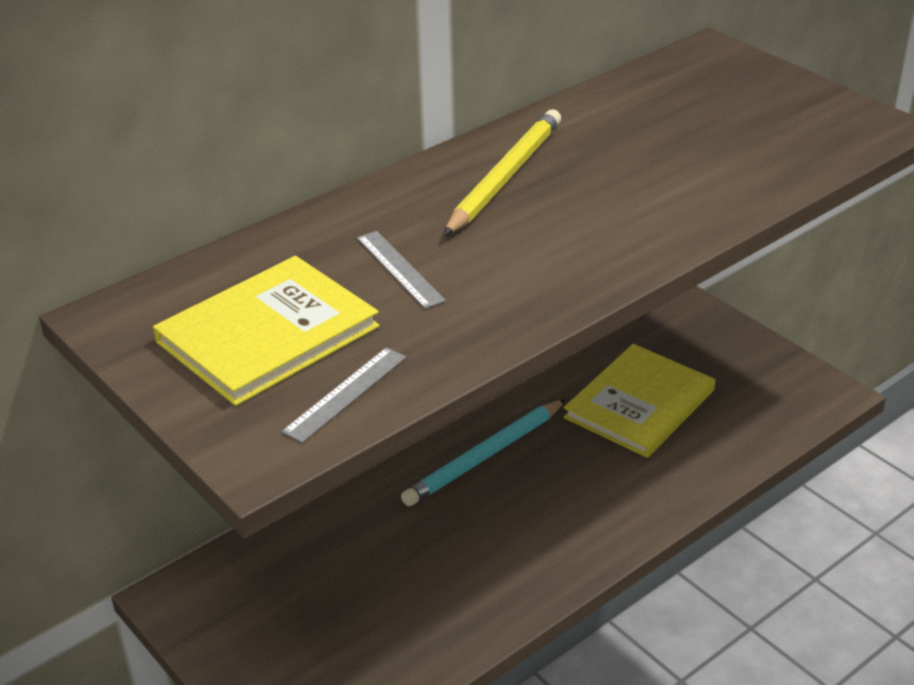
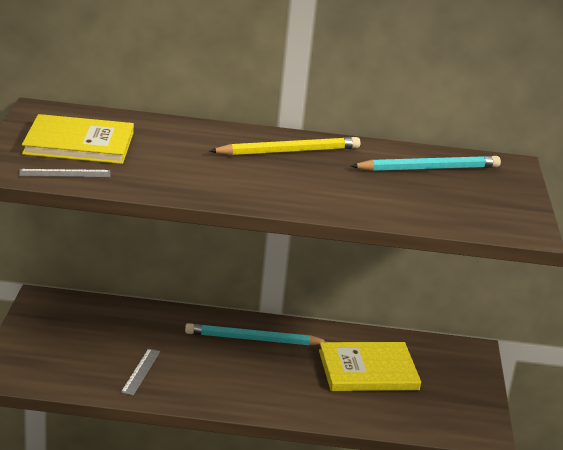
camera: 40 degrees right, 10 degrees down
(399, 269) = (172, 153): grey ruler -> grey ruler (140, 371)
(663, 106) = (428, 168): none -> turquoise pencil

